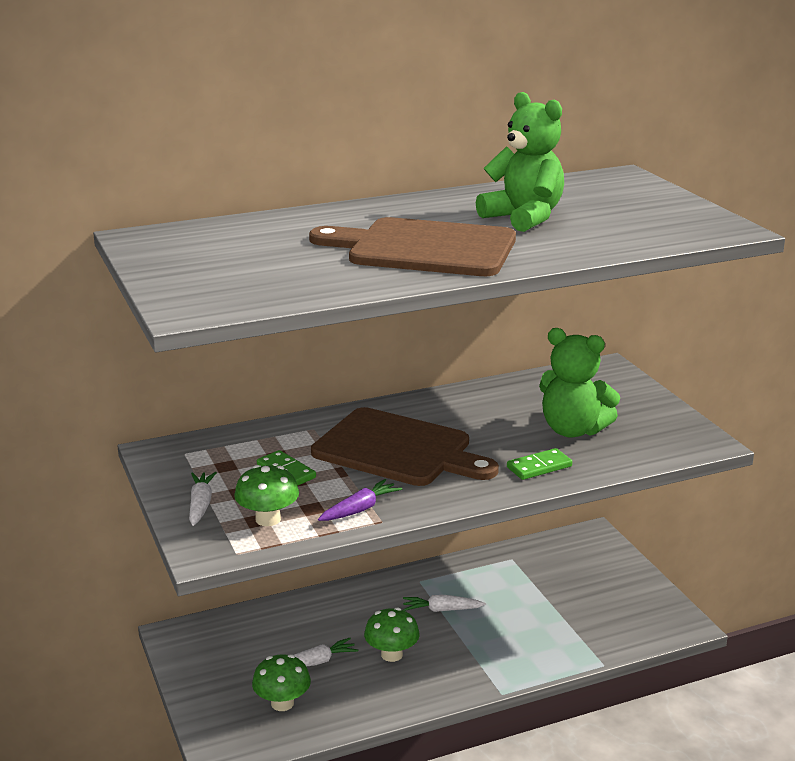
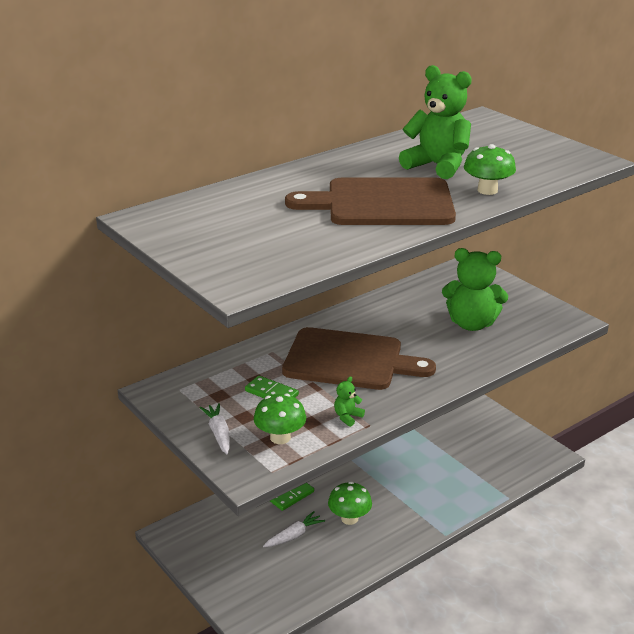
camera: 15 degrees left, 5 degrees up
(282, 703) = (283, 575): green mushroom -> green mushroom (487, 190)
(360, 509) = (347, 417): purple carrot -> green teddy bear
(441, 610) = (371, 475): white carrot -> none
(539, 467) = (463, 359): green domino -> green domino (291, 496)

